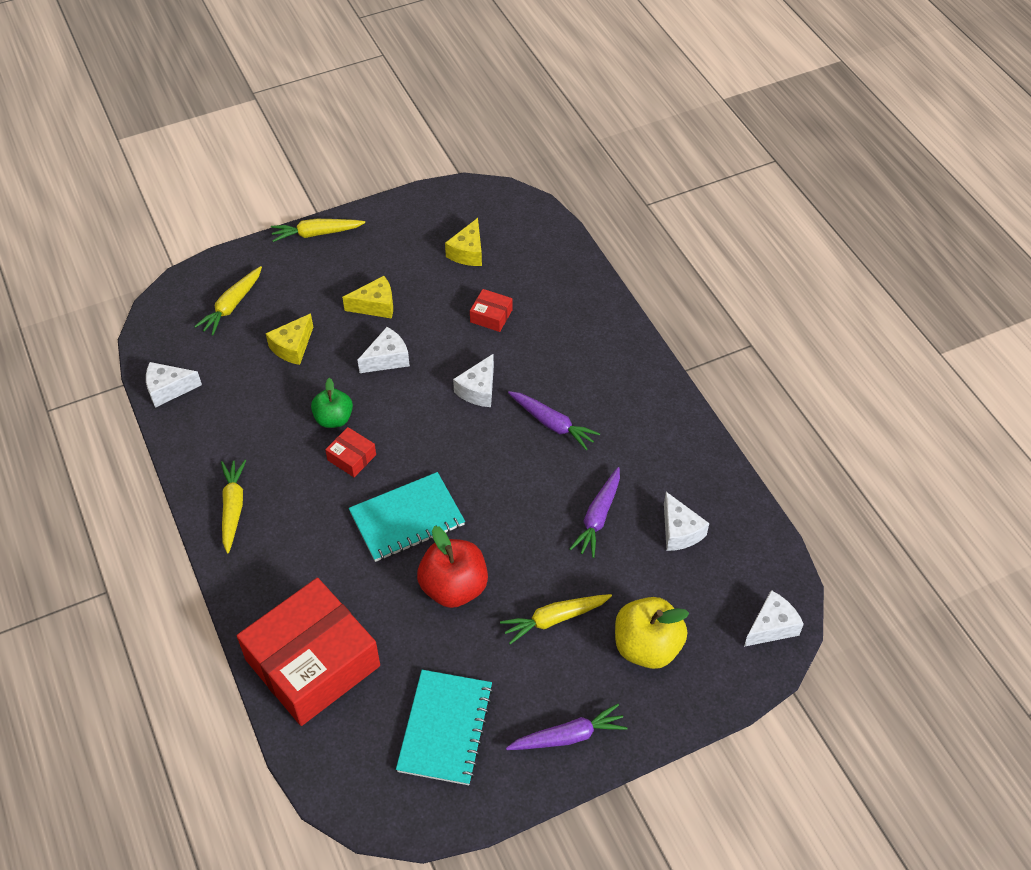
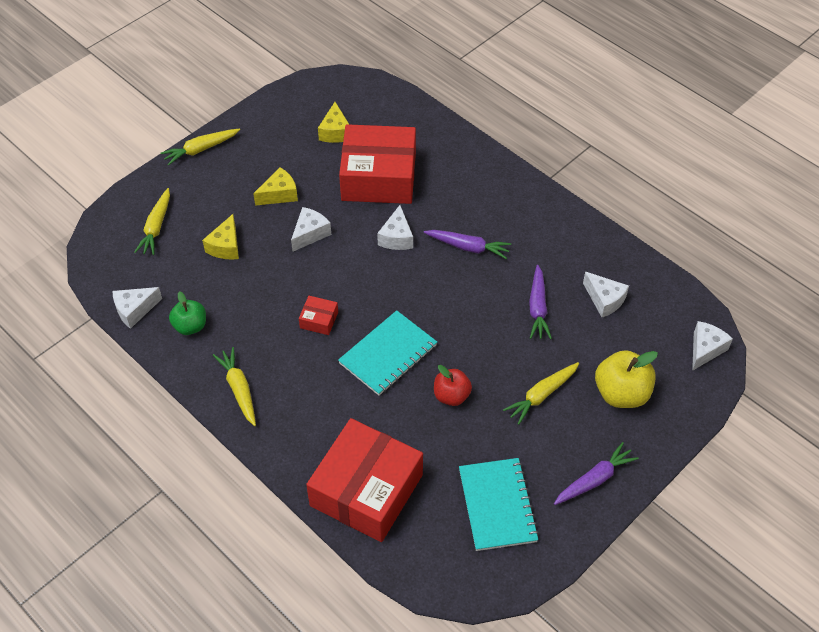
camera: 20 degrees left, 0 degrees up
(334, 419) = (289, 294): green apple -> green apple (190, 326)
(454, 587) = (451, 396): red apple -> red apple, size x0.65
(491, 316) = (378, 177): red box -> red box, size x2.50

